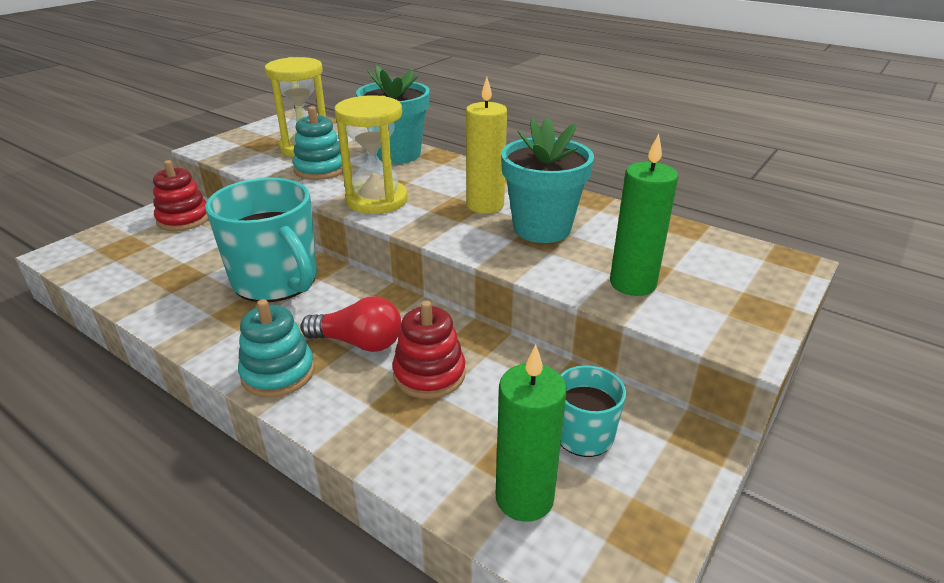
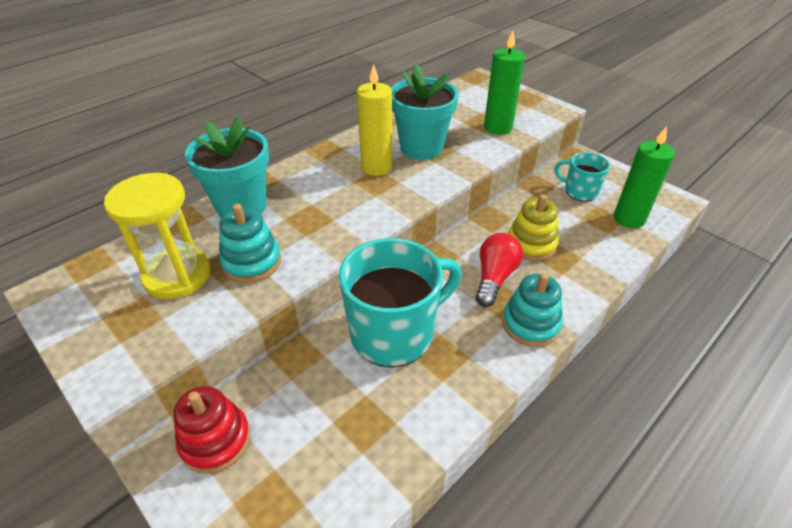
camera: 80 degrees left, 10 degrees up
(376, 200) = (345, 224): yellow hourglass -> none
(429, 374) = (531, 244): red stacking toy -> yellow stacking toy

